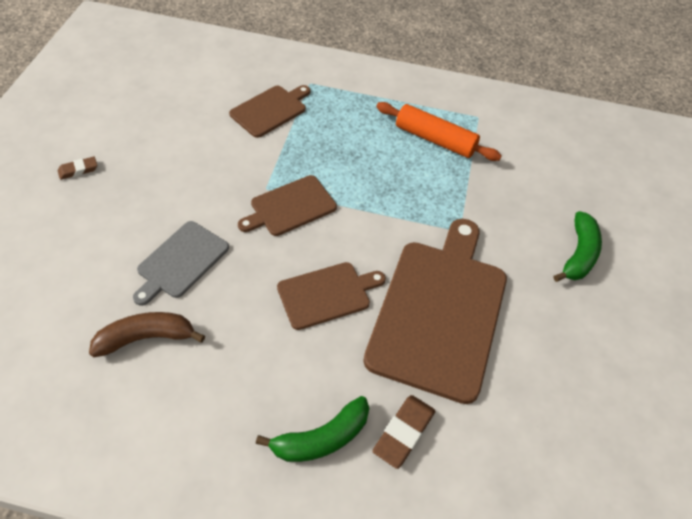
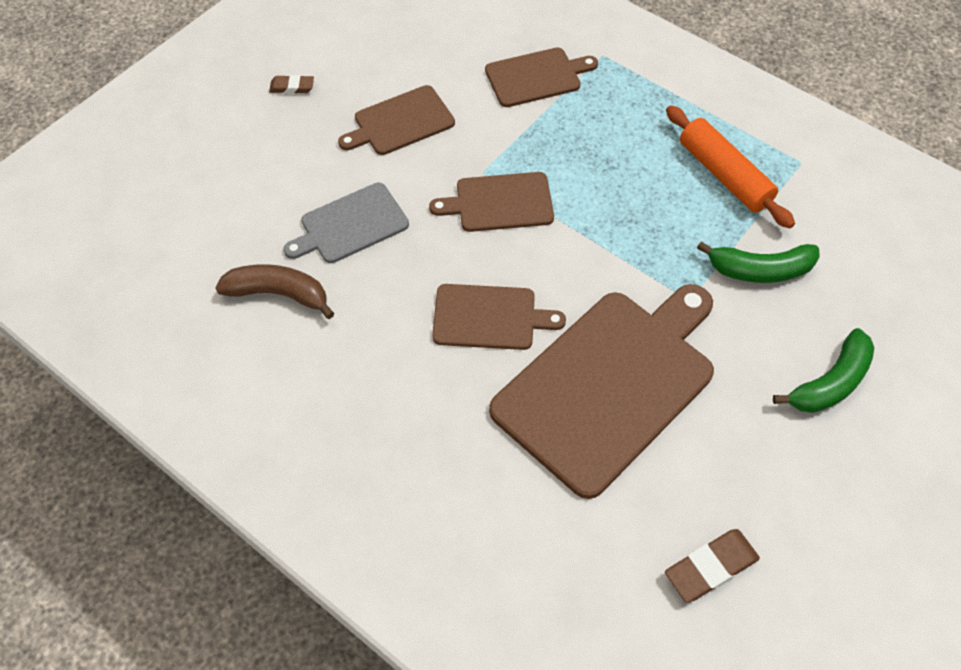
camera: 30 degrees right, 5 degrees up
(183, 171) = (400, 122): none -> brown cutting board
(321, 438) = (403, 466): green banana -> green banana (760, 270)
(403, 432) = (493, 497): brown eraser -> brown eraser (710, 567)

